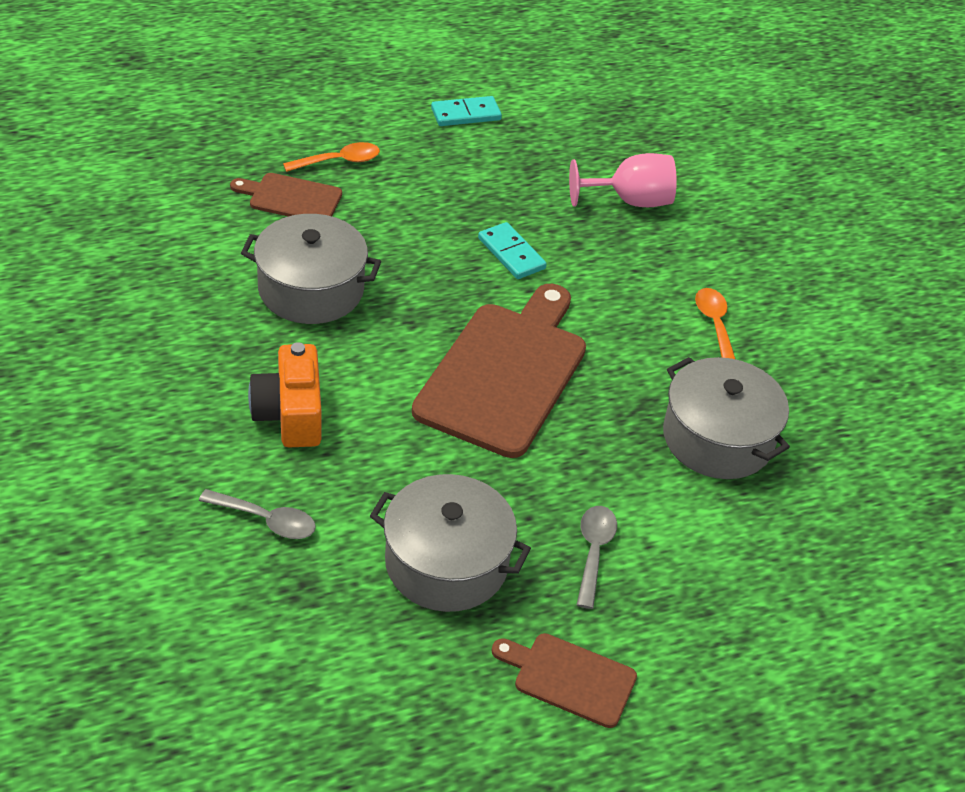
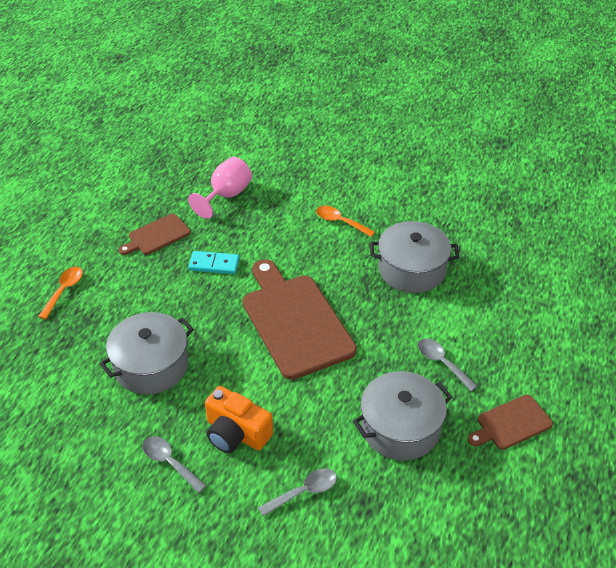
camera: 45 degrees left, 0 degrees up
(198, 381) = (169, 462): none -> grey spoon
(291, 198) = (69, 330): brown cutting board -> brown cutting board (157, 235)
(466, 114) = (90, 215): turquoise domino -> none

